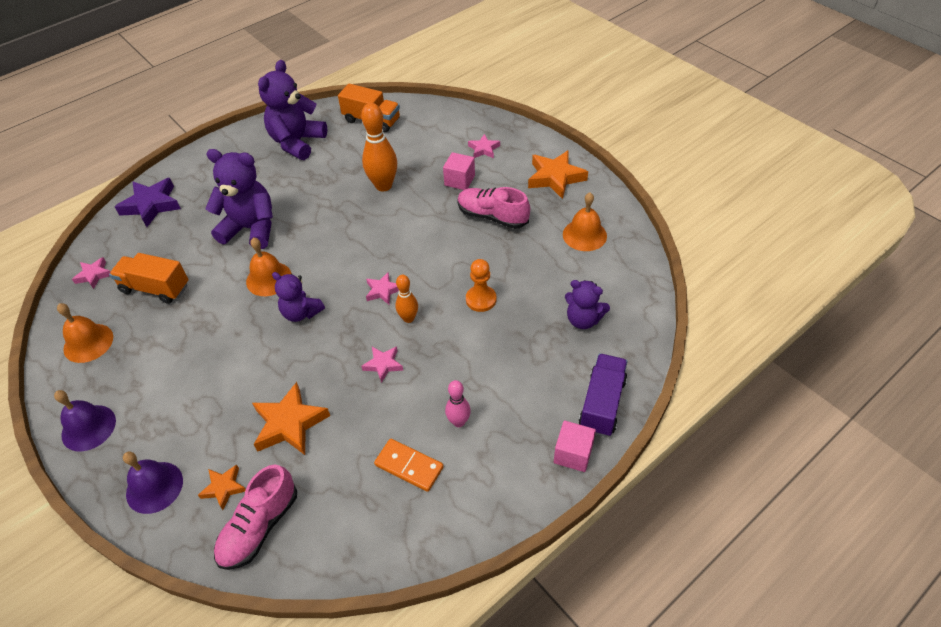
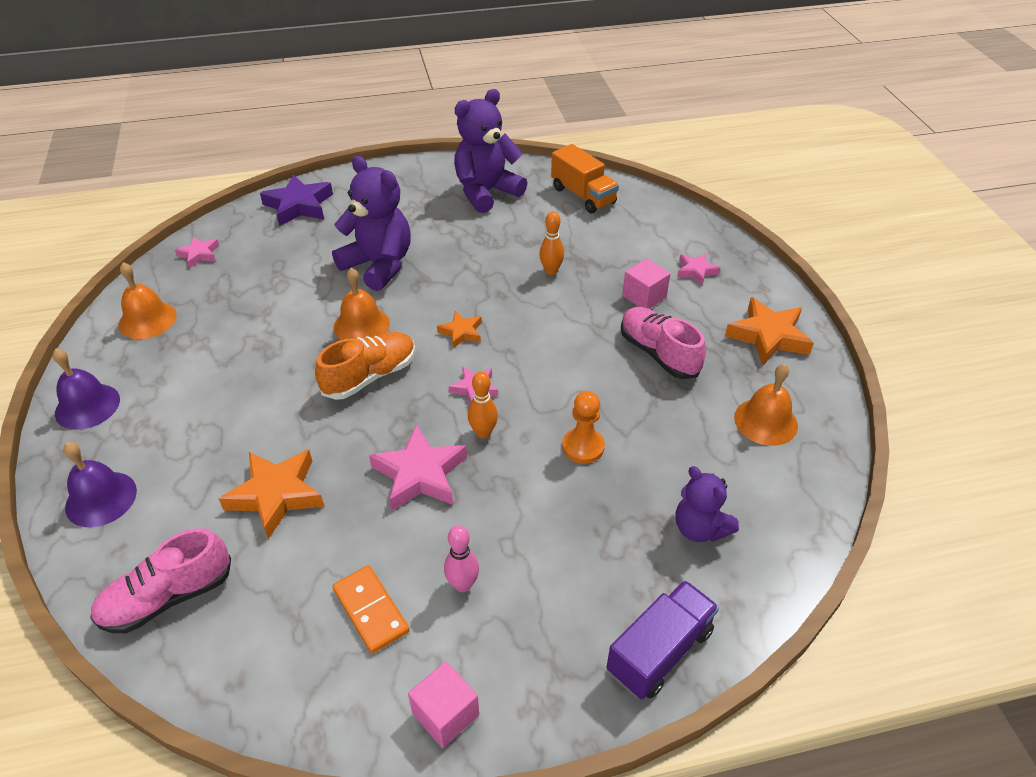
camera: 25 degrees right, 5 degrees down
(155, 288) = (245, 290): orange truck -> none
(224, 488) = (164, 534): orange star -> orange star (461, 332)
(301, 313) = (370, 376): purple teddy bear -> orange shoe
(383, 185) = (551, 271): orange bowling pin -> orange bowling pin, size x0.57
(383, 365) = (420, 474): pink star -> pink star, size x1.79
(573, 454) = (580, 699): pink cube -> pink cube (445, 714)

